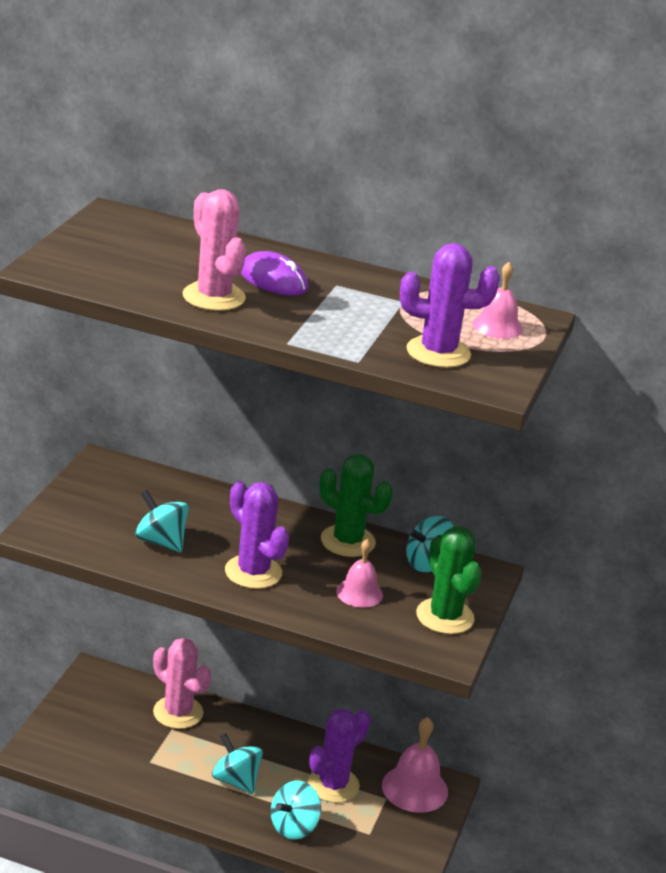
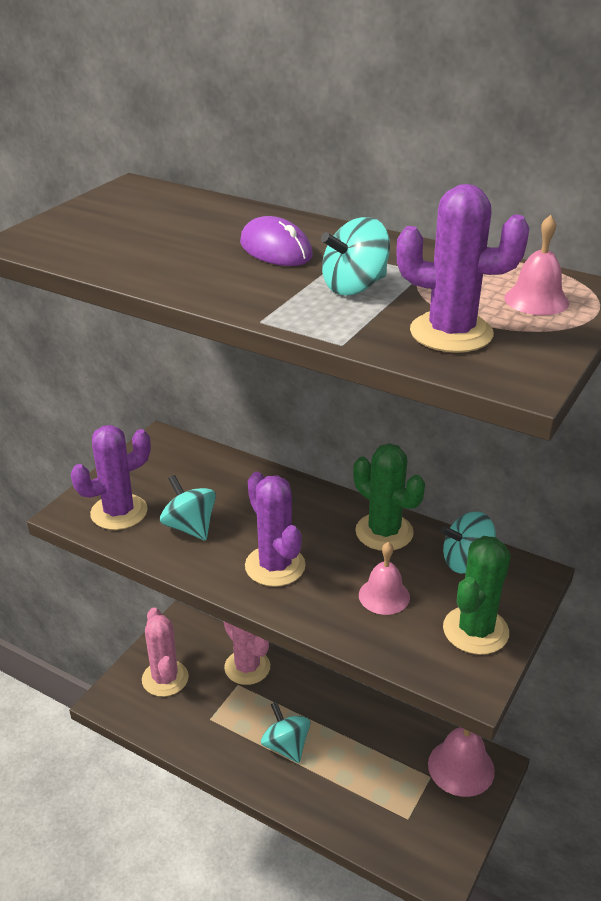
camera: 15 degrees right, 5 degrees up
(214, 297) = (196, 268): pink cactus -> pink cactus (165, 678)
(293, 827) = (332, 804): turquoise spinning top -> turquoise spinning top (354, 287)
(333, 785) = (380, 757): purple cactus -> purple cactus (119, 512)
(445, 616) = (475, 630): green cactus -> green cactus turned 45 degrees clockwise

